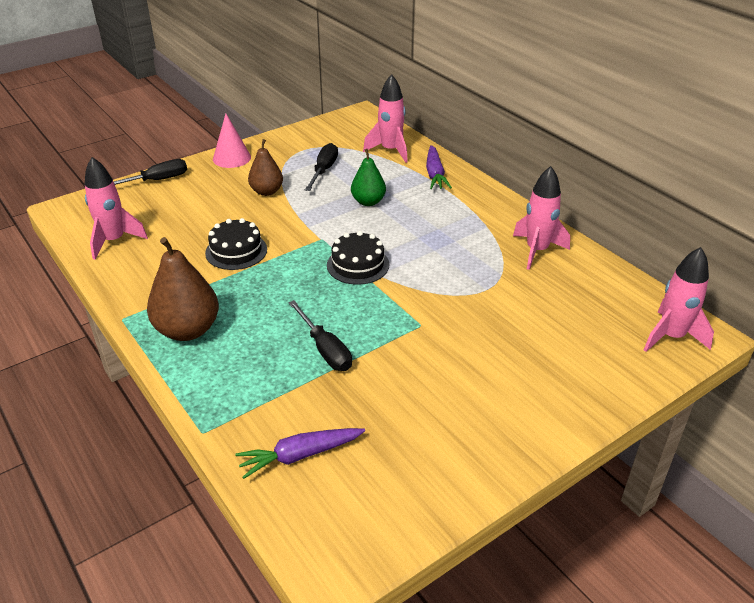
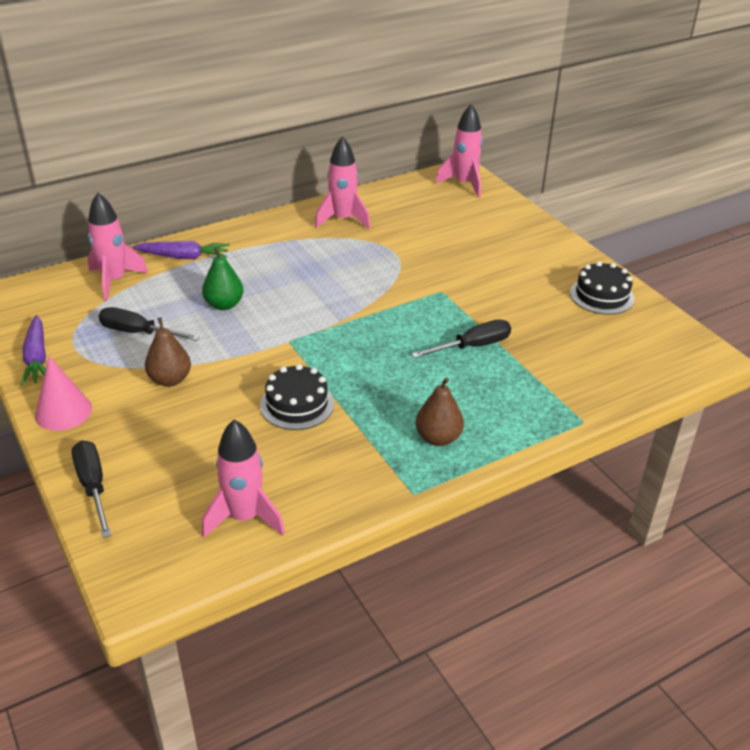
camera: 85 degrees left, 0 degrees up
(187, 330) = (438, 438): brown pear -> brown pear, size x0.63
(300, 455) = (603, 365): purple carrot -> purple carrot (37, 358)
(358, 265) = (343, 319): black cake -> black cake (602, 295)

